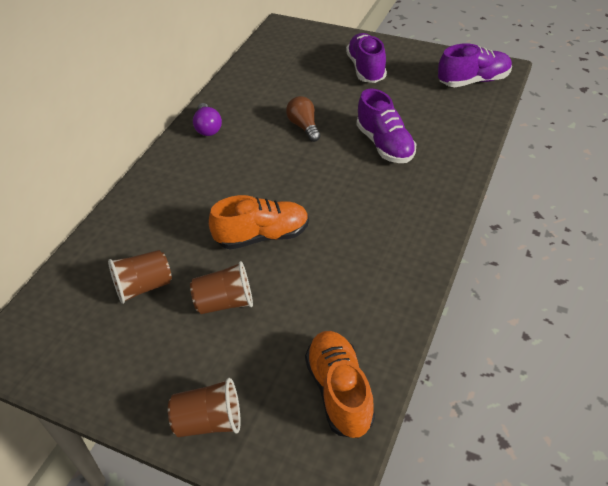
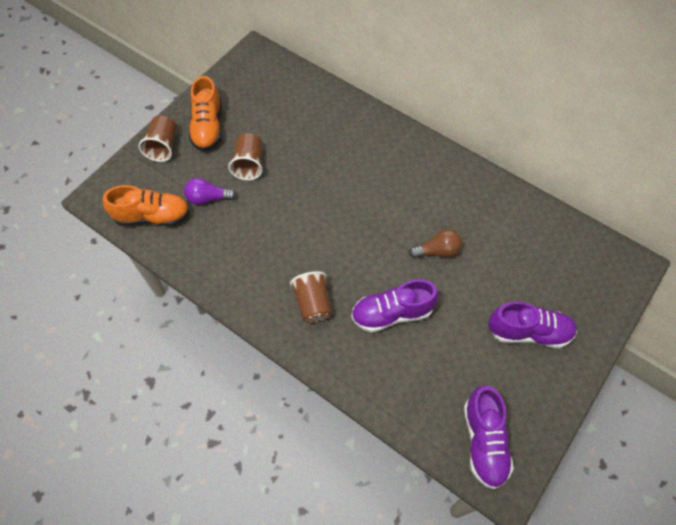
camera: 100 degrees right, 15 degrees up
(144, 287) = (280, 121): brown cup -> brown cup (313, 304)
(208, 128) = (453, 175): purple light bulb -> purple light bulb (208, 198)
(262, 236) = (304, 196): orange shoe -> orange shoe (208, 127)

